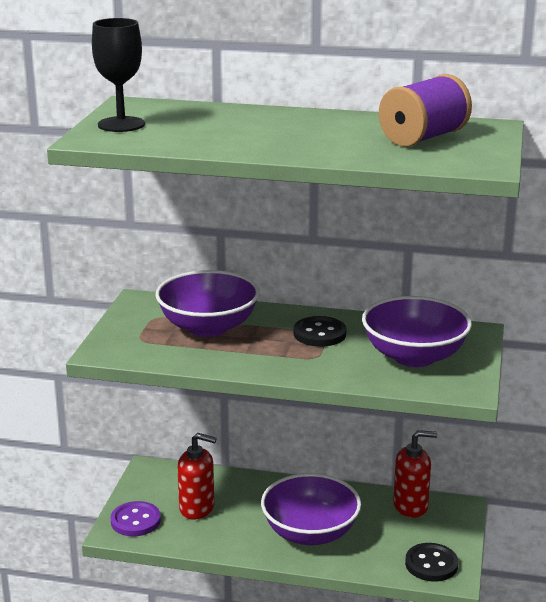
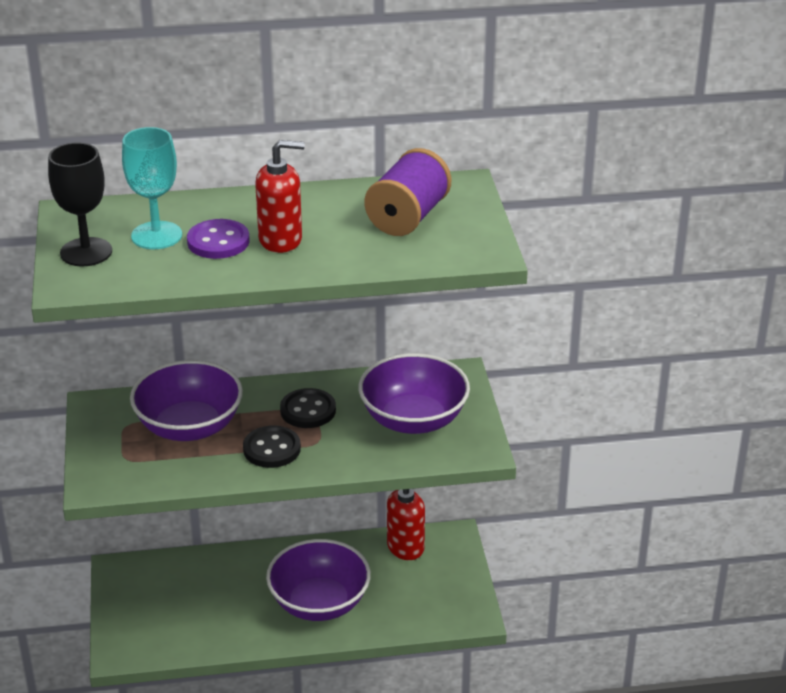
camera: 20 degrees left, 10 degrees up
(135, 521) = (133, 634): purple button -> purple button (218, 241)
(188, 123) = (156, 235): none -> turquoise goblet
(197, 508) = (191, 603): red soap dispenser -> red soap dispenser (281, 240)
(431, 564) = (449, 608): black button -> black button (272, 449)

